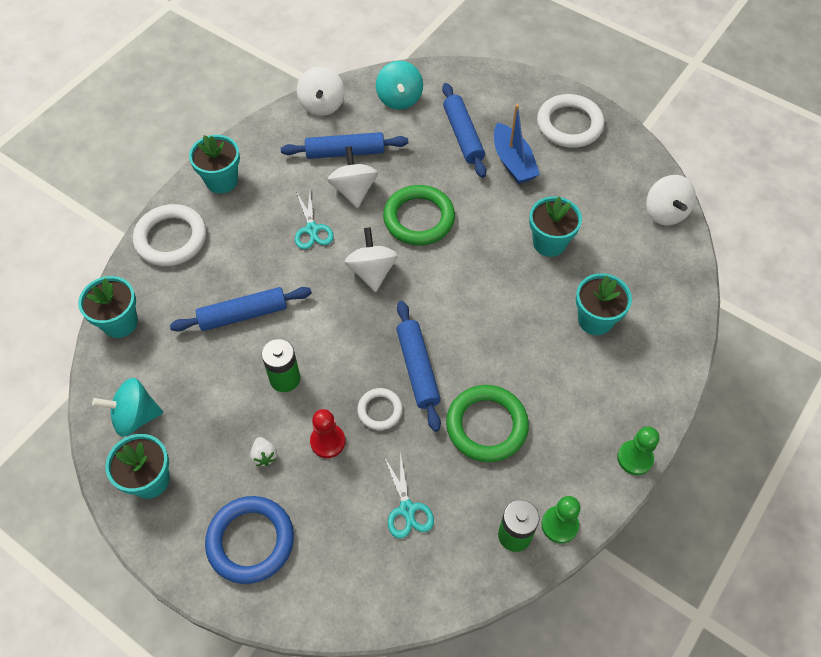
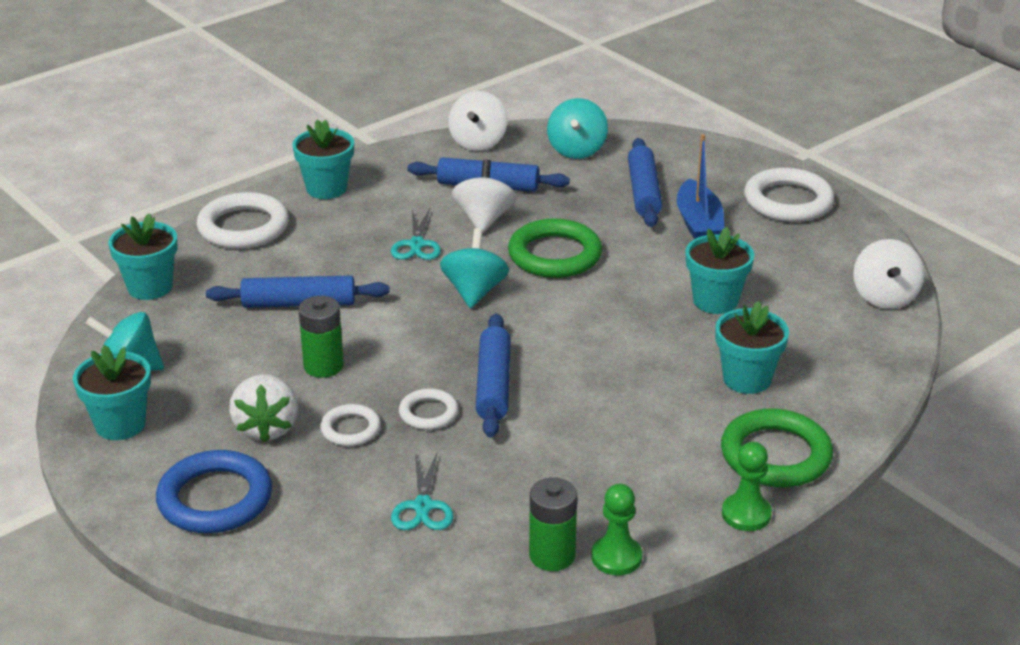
camera: 15 degrees right, 25 degrees down
(264, 456) = (267, 428): white strawberry -> white strawberry, size x1.96
(327, 441) = (350, 429): red pawn -> white ring
(372, 271) = (474, 291): white spinning top -> turquoise spinning top
(486, 425) = (560, 450): green ring -> green ring (775, 455)

